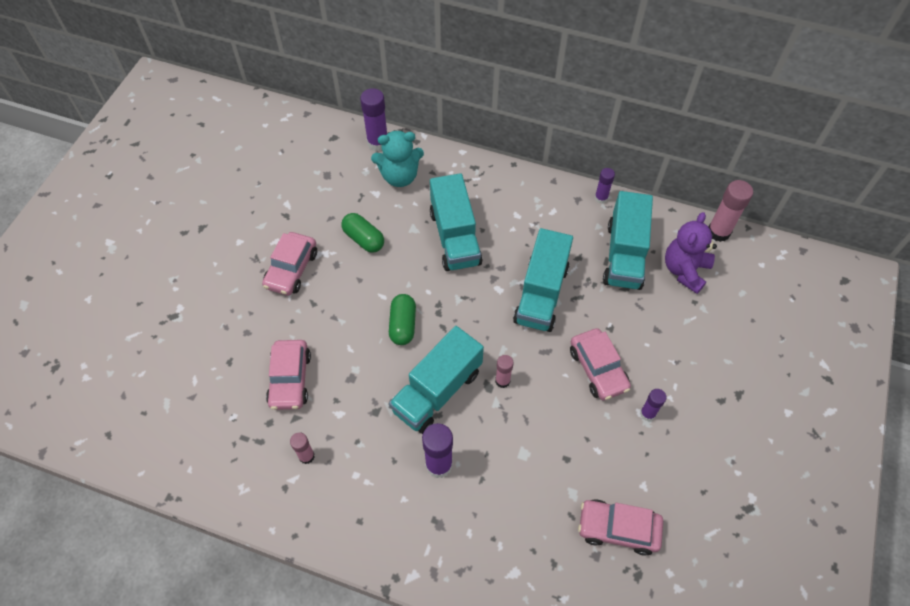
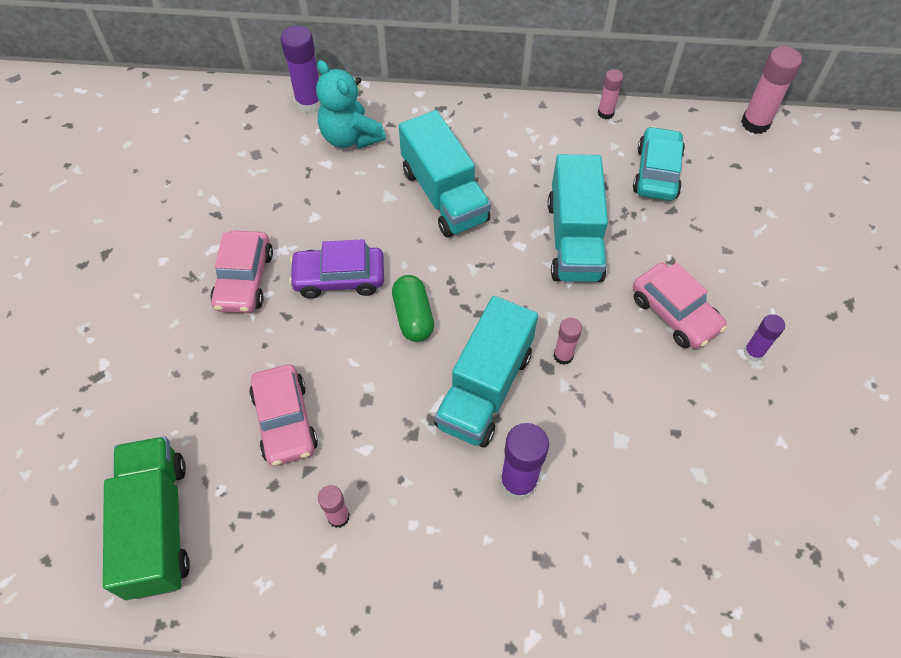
camera: 15 degrees left, 0 degrees up
(185, 430) = (158, 525): none -> green truck
(358, 284) = (339, 278): none -> purple car
(364, 239) = (328, 222): green capsule -> none
(399, 176) = (350, 137): turquoise teddy bear -> turquoise teddy bear turned 75 degrees clockwise
(601, 198) = (605, 113): purple glue stick -> pink glue stick
(618, 529) = (771, 504): pink car -> none
(624, 255) = (656, 172): turquoise truck -> turquoise car
(685, 270) = (733, 175): purple teddy bear -> none

